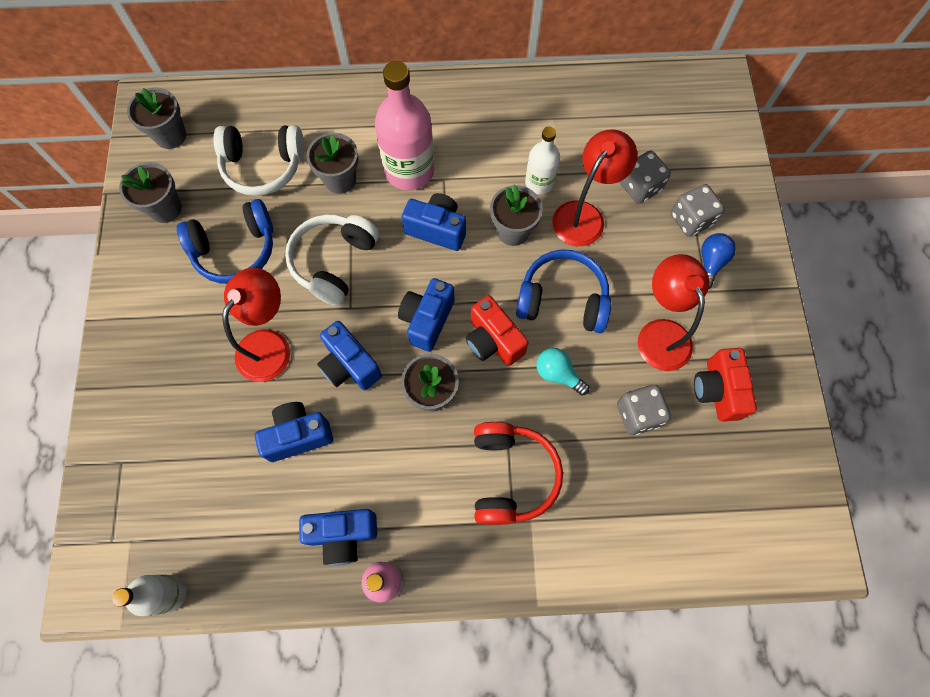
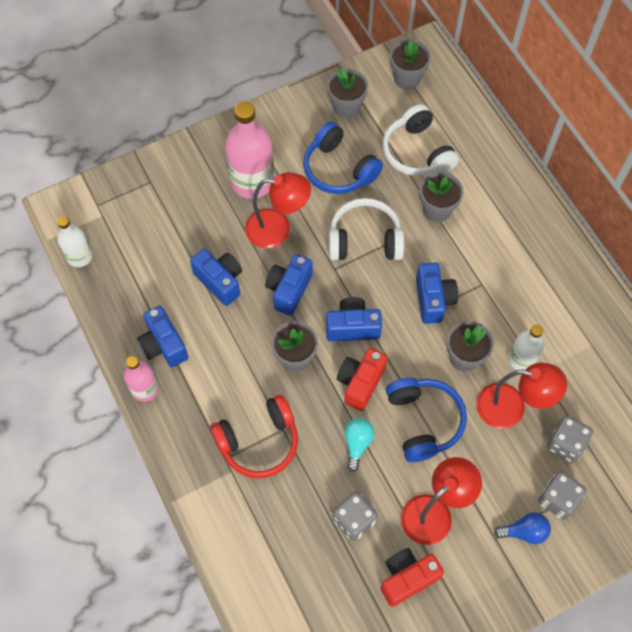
camera: 65 degrees right, 5 degrees down
(409, 170) = (474, 255): pink bottle -> pink bottle (252, 181)

